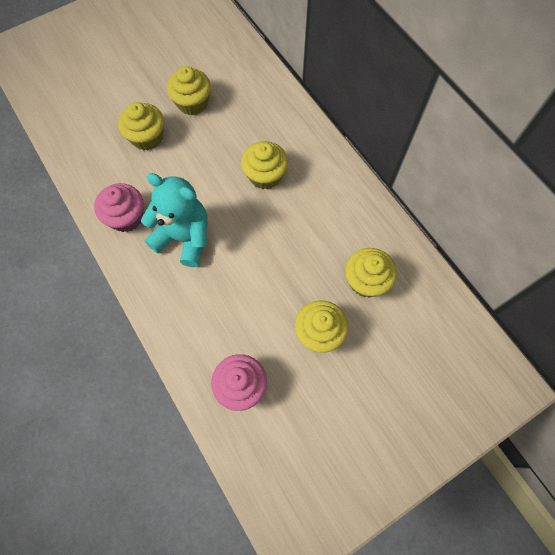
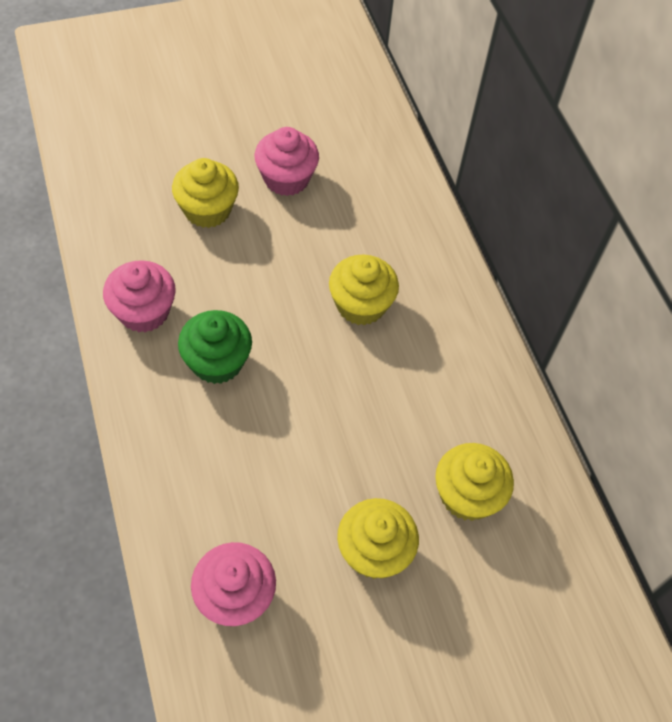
camera: 10 degrees right, 10 degrees down
(184, 238) = (217, 362): turquoise teddy bear -> green cupcake
(192, 103) = (286, 179): yellow cupcake -> pink cupcake

